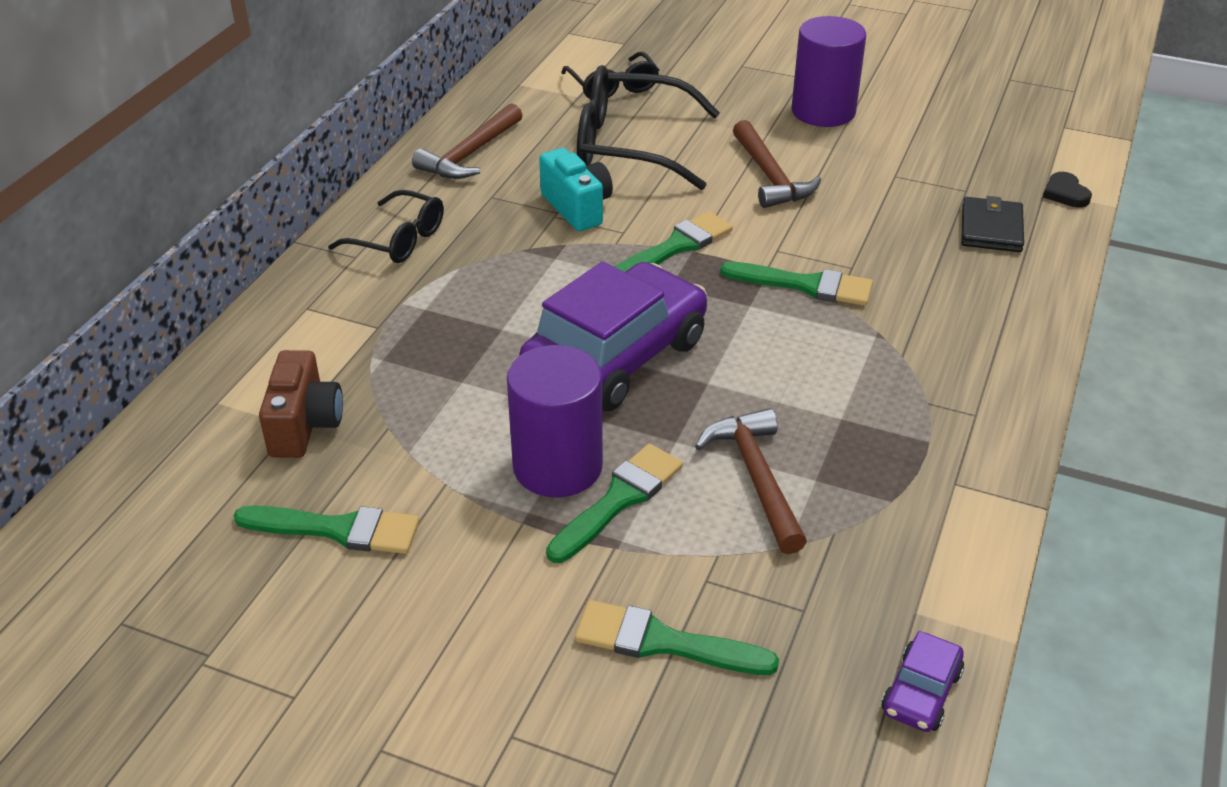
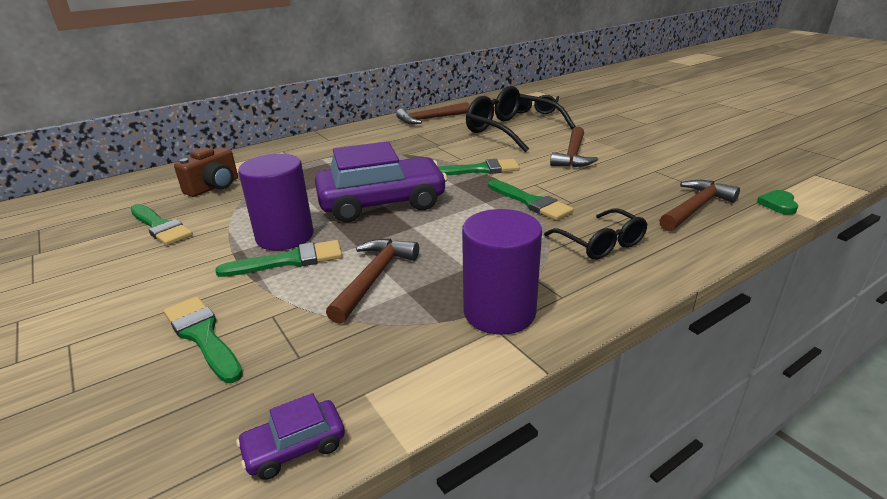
camera: 35 degrees right, 10 degrees down
(399, 240) = (354, 139): black glasses -> black glasses (601, 244)
(577, 208) = (451, 145): turquoise camera -> none
(823, 111) = (641, 137): purple cylinder -> purple cylinder (499, 312)
(991, 229) = (695, 208): black wallet -> brown hammer
(1065, 193) = (778, 204): black heart -> green heart

